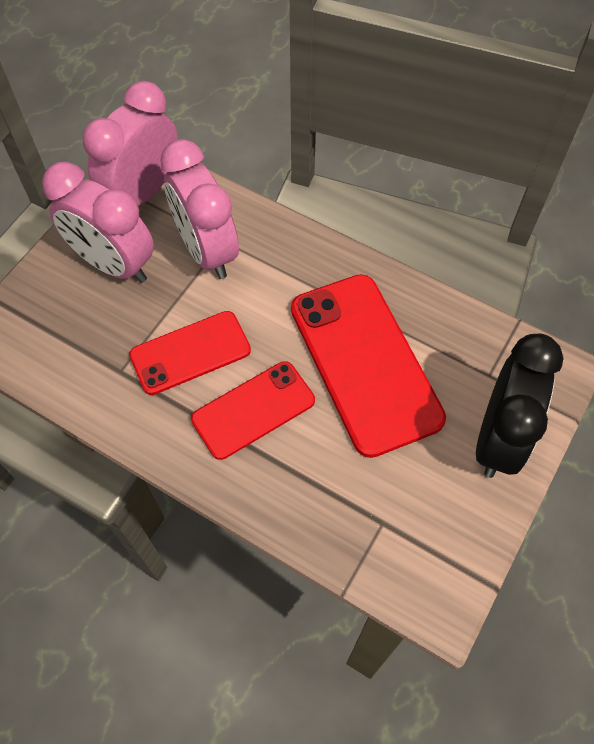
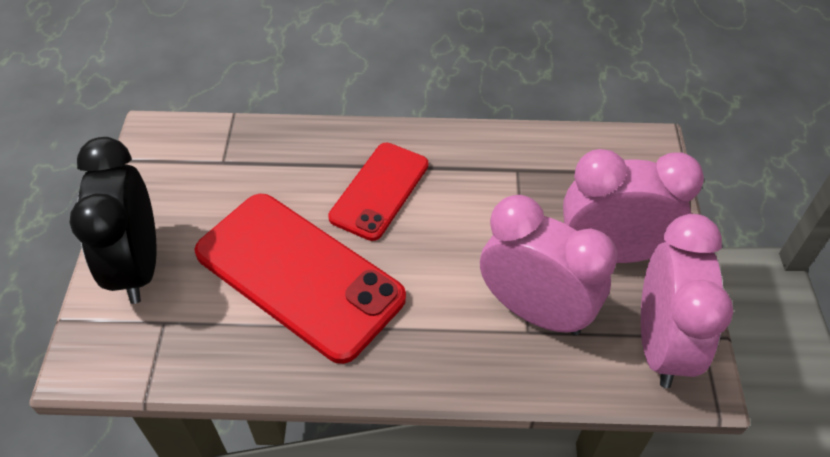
camera: 150 degrees right, 10 degrees down
(190, 353) = (470, 209): red phone -> none

